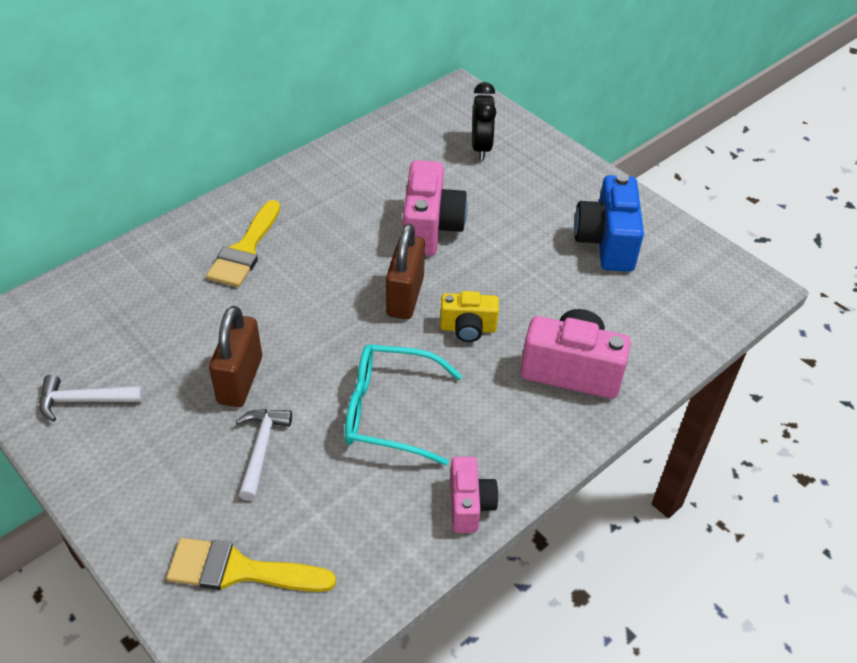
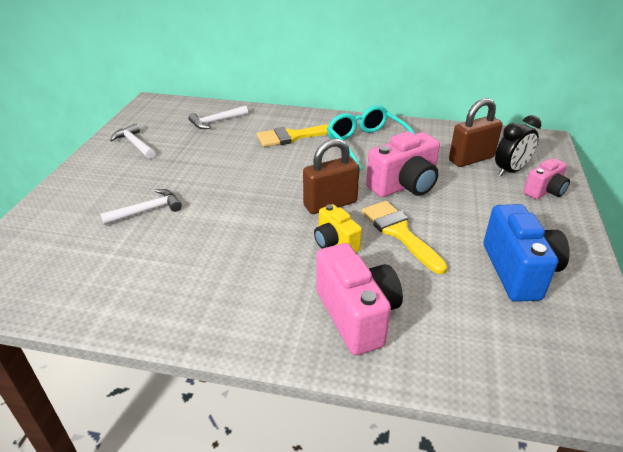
camera: 55 degrees right, 10 degrees down
(124, 297) = (216, 122): none -> white hammer
(239, 570) = (47, 246): yellow brush -> yellow brush (399, 233)
(240, 380) = (193, 179): brown padlock -> brown padlock (471, 159)
(388, 411) = (222, 244): turquoise glasses -> turquoise glasses (367, 144)
(469, 505) = (169, 321): pink camera -> pink camera (545, 191)
(606, 242) = (518, 271): blue camera -> blue camera turned 120 degrees clockwise

